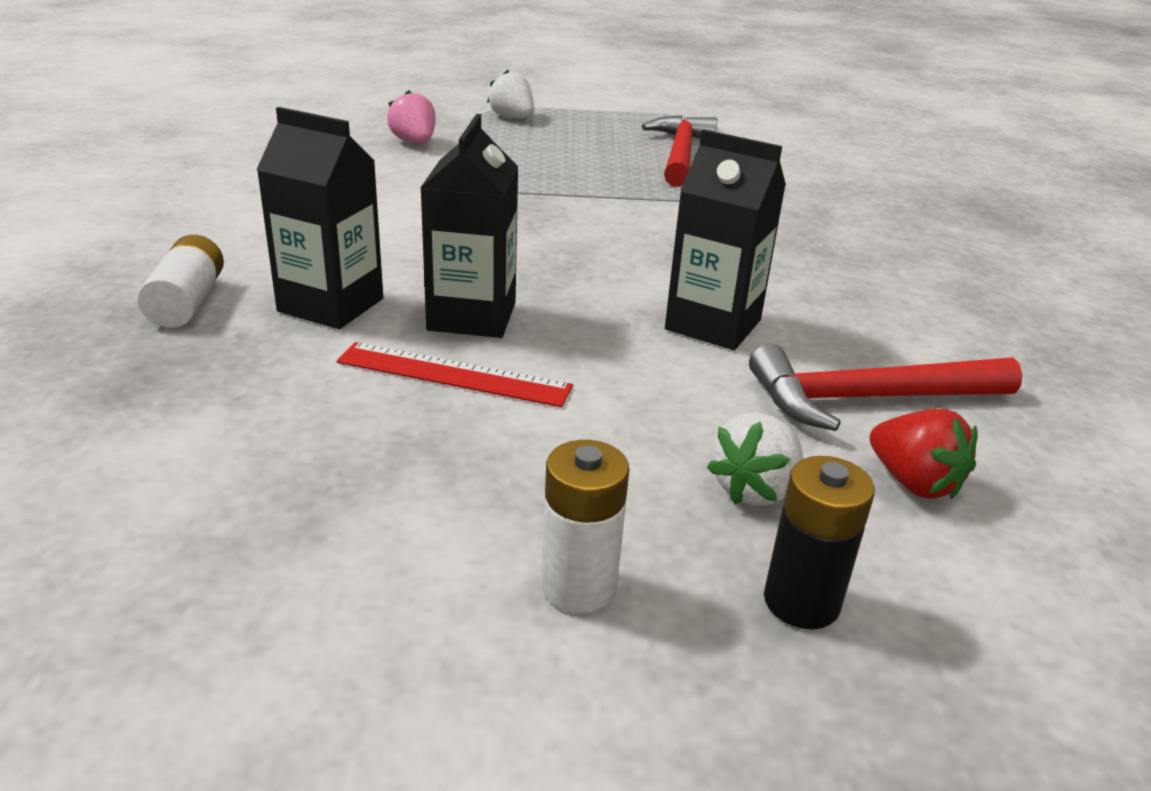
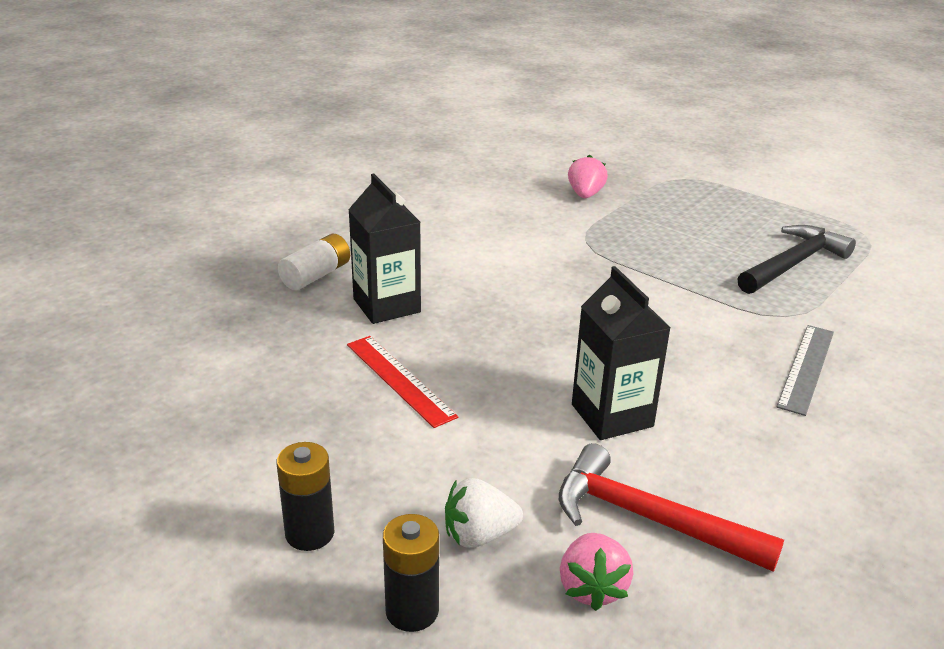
camera: 40 degrees right, 0 degrees up
(472, 316) = (457, 345): black carton -> none
(512, 118) = (690, 191): white strawberry -> none
(578, 586) = (310, 533): white battery -> black battery
(680, 154) = (793, 264): red hammer -> black hammer
(803, 230) = (806, 368): none -> grey ruler
(913, 483) = (592, 588): red strawberry -> pink strawberry

